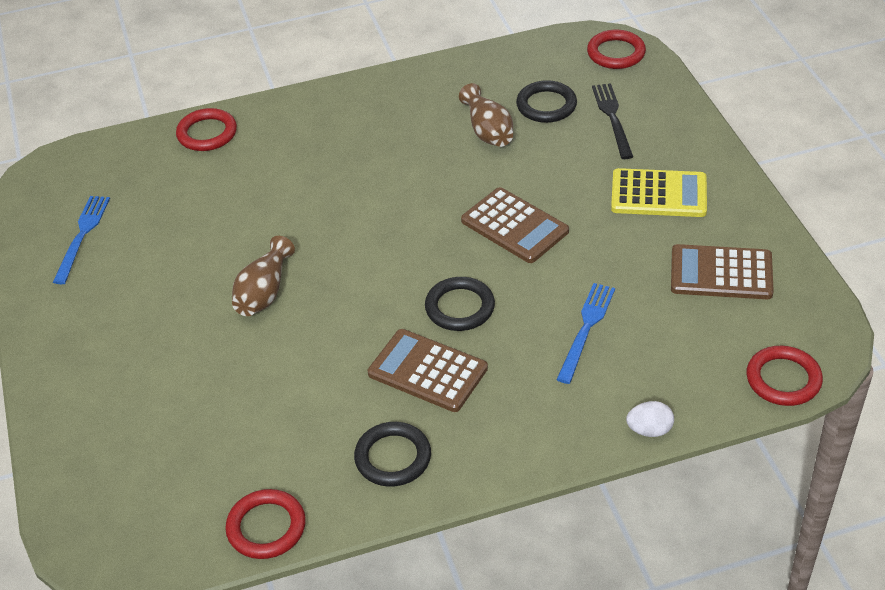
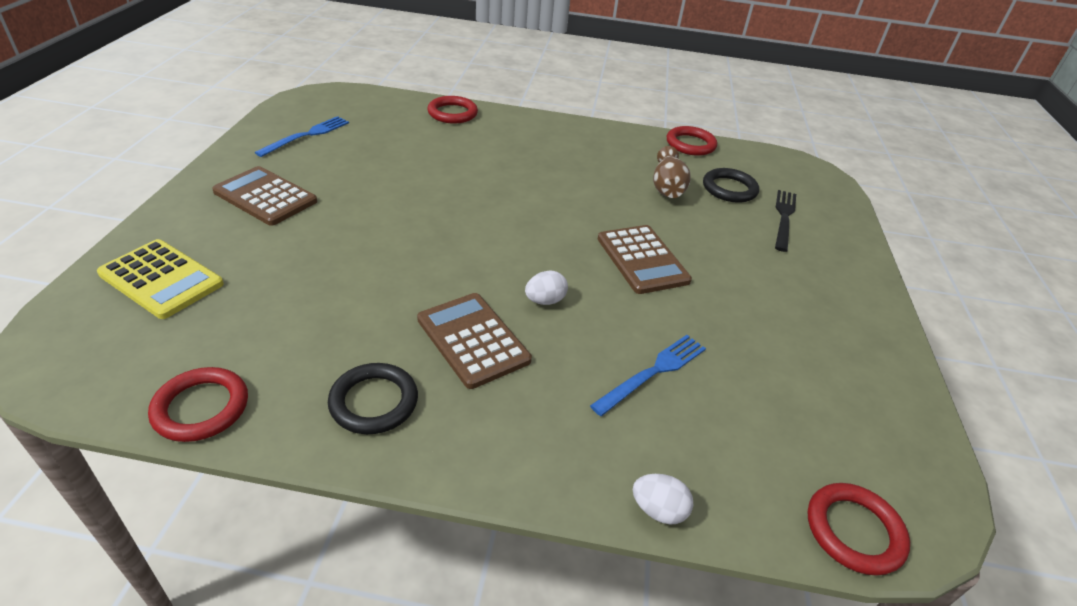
camera: 20 degrees right, 5 degrees down
(264, 292) = (394, 221): brown vase -> none
(460, 307) = (545, 301): black ring -> white egg
(616, 53) = (812, 177): red ring -> red ring (690, 144)
(658, 194) = (796, 289): yellow calculator -> yellow calculator (161, 279)
(721, 273) = (828, 383): brown calculator -> brown calculator (265, 197)

